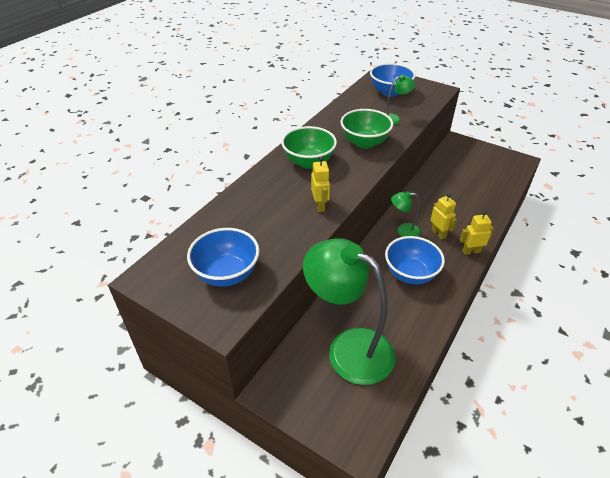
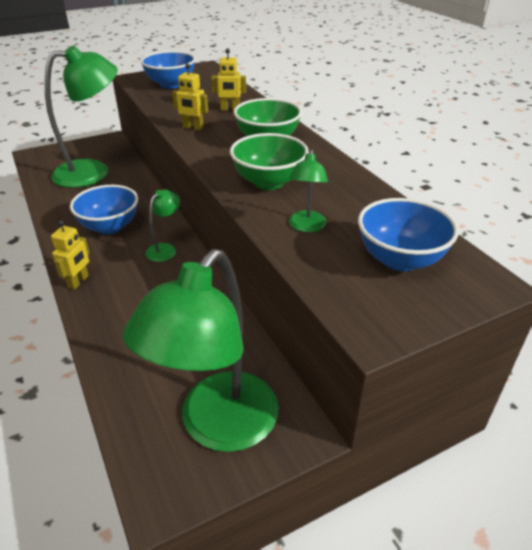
camera: 120 degrees right, 5 degrees down
(438, 233) = (130, 272): yellow robot -> yellow robot (230, 109)
(481, 159) = (218, 427): none -> green lamp

